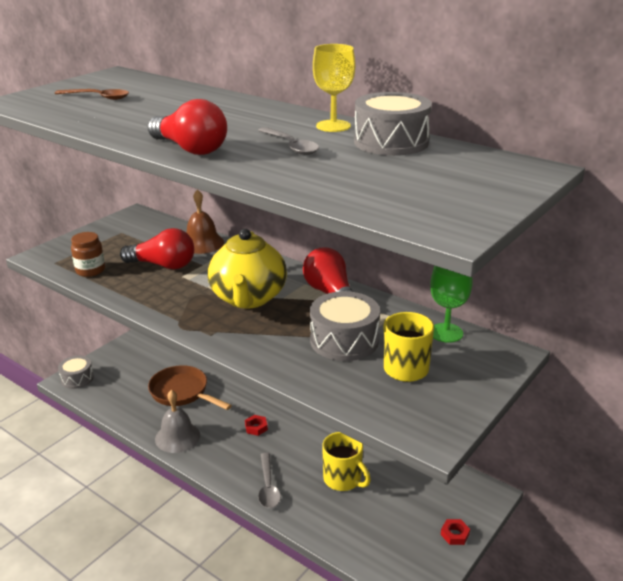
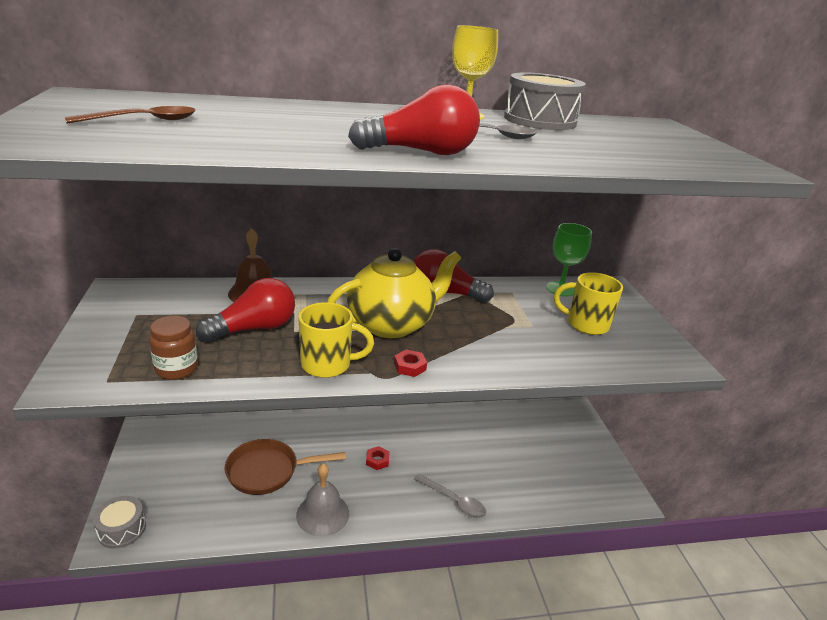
camera: 50 degrees left, 0 degrees up
(248, 298) = (392, 324): yellow teapot -> yellow teapot turned 75 degrees counterclockwise
(343, 479) = (492, 458): yellow mug -> yellow mug (328, 364)
(344, 340) = (519, 324): grey drum -> none
(455, 534) = (597, 448): red nut -> red nut (410, 366)

